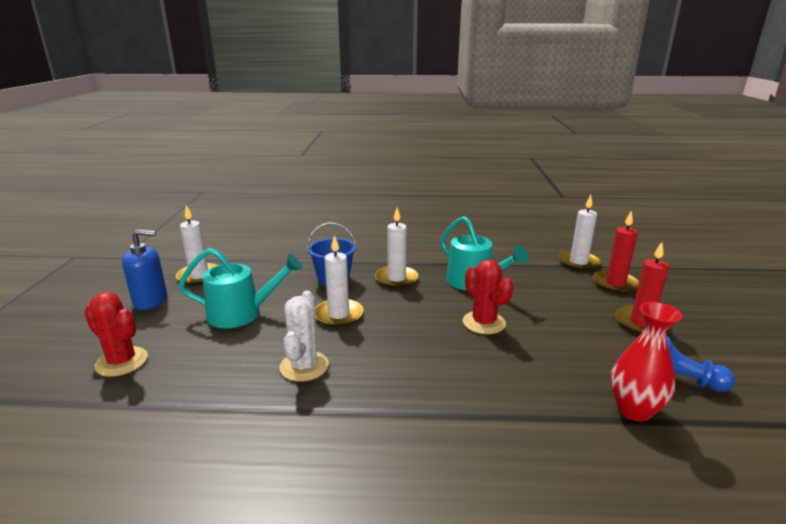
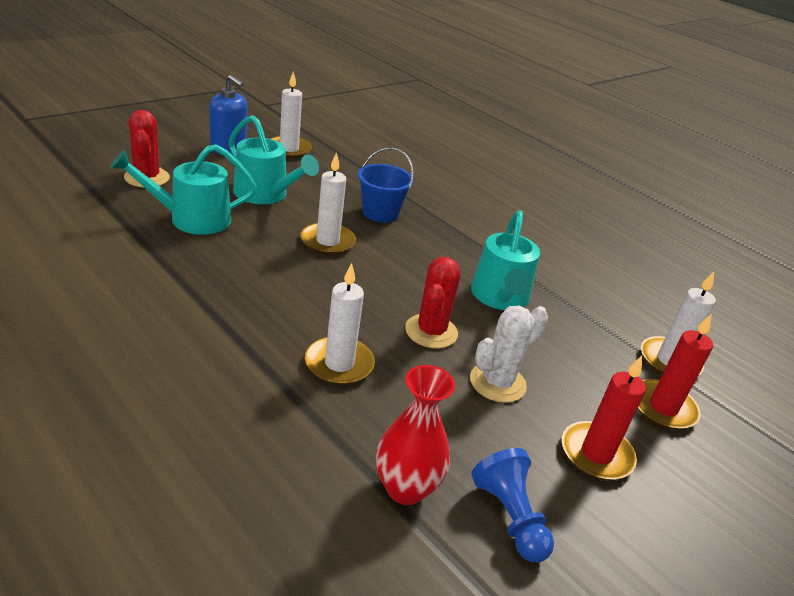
camera: 40 degrees right, 10 degrees up
(221, 364) = (192, 219): none -> turquoise watering can
(304, 366) = (235, 257): white cactus -> white cactus (497, 382)
(396, 279) = (433, 247): white candle -> white candle (339, 364)

